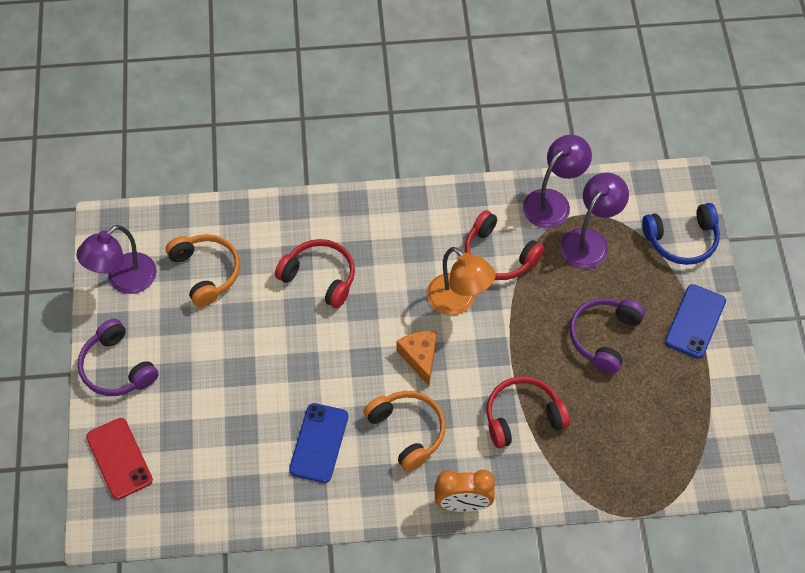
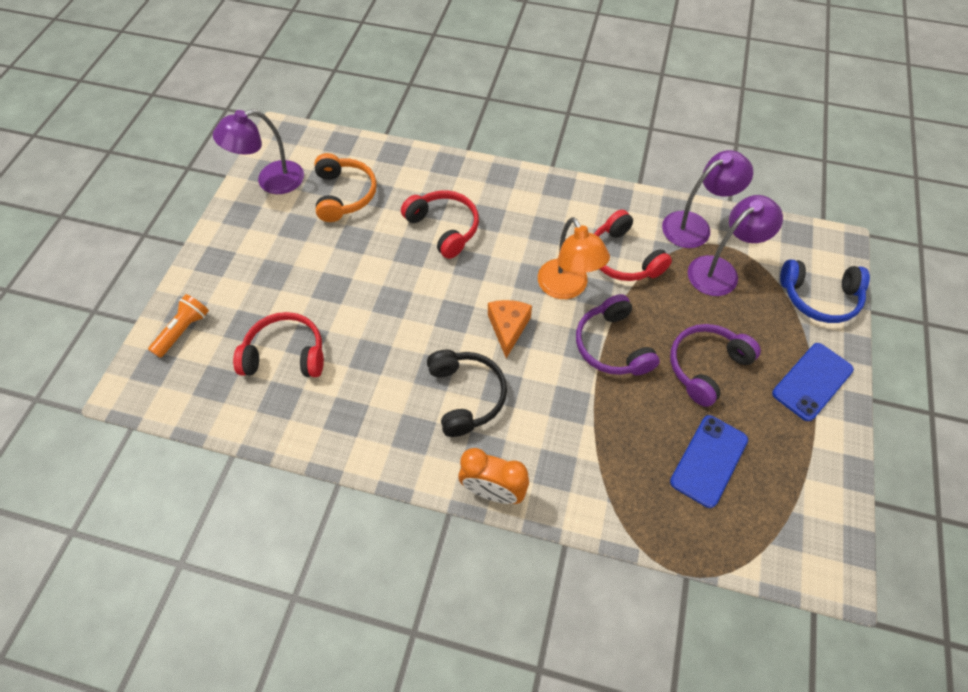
camera: 20 degrees right, 0 degrees up
(117, 368) = (225, 251): purple headphones -> purple headphones (612, 346)
(119, 458) = (183, 331): red phone -> orange flashlight
(319, 443) = (374, 378): blue phone -> blue phone (709, 460)
(408, 431) = (466, 395): orange headphones -> black headphones
(522, 416) = (591, 420): red headphones -> red headphones (285, 354)

